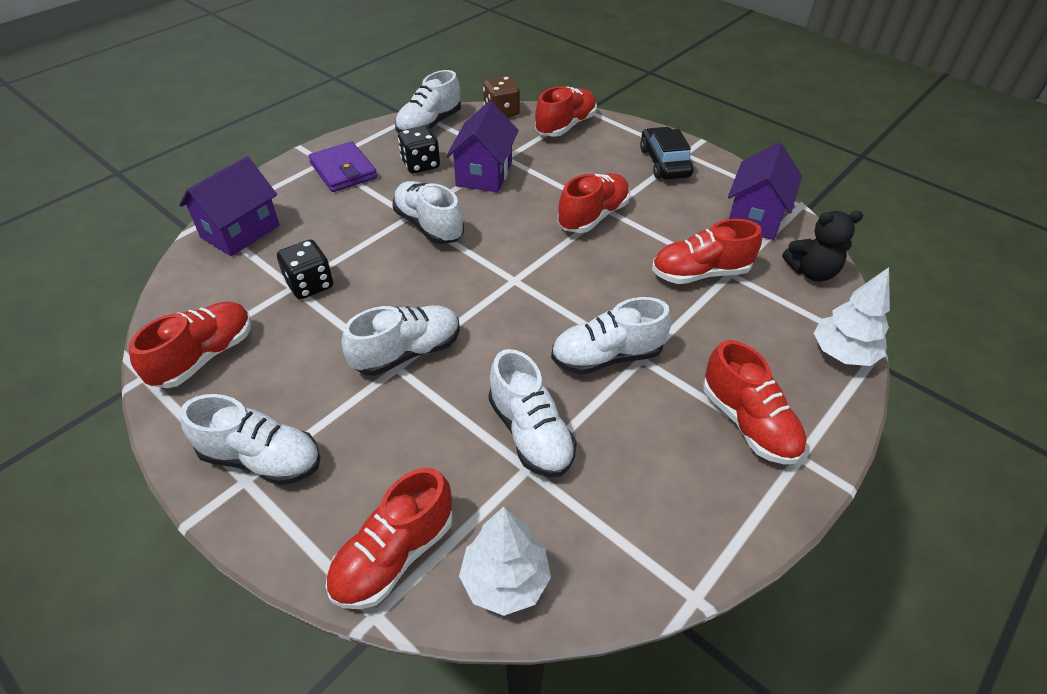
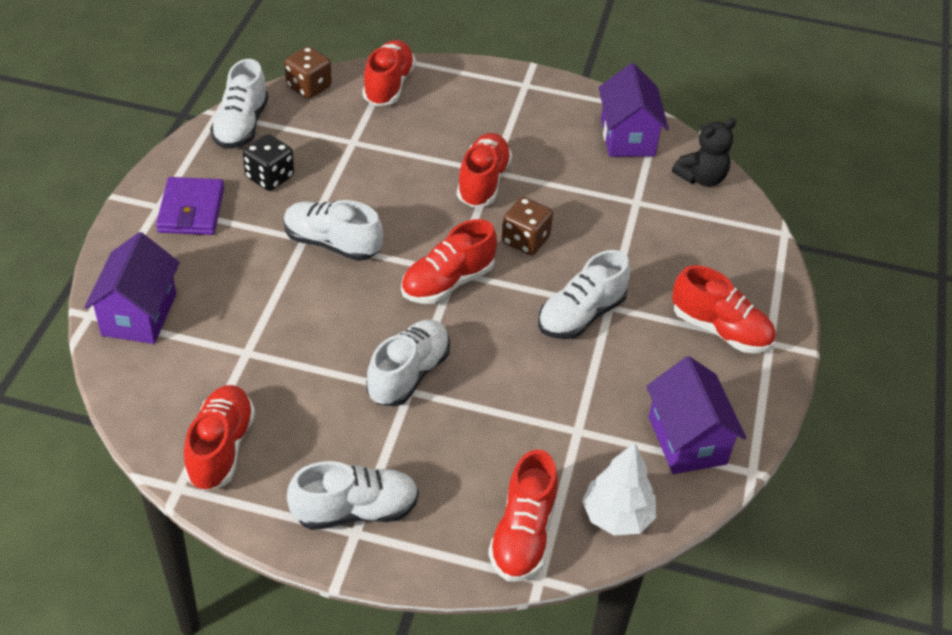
camera: 30 degrees left, 0 degrees up
(310, 285) = (263, 344): black dice -> none
(343, 171) = (191, 210): purple wallet -> purple wallet turned 60 degrees clockwise
(484, 174) = (344, 168): purple house -> purple house (687, 440)
(530, 433) = (562, 402): white shoe -> none
(598, 274) = (525, 240): none -> brown dice
(664, 162) = (513, 101): black car -> none
(700, 273) = (612, 210): red shoe -> red shoe (447, 282)
(842, 354) = (760, 246): white tree -> none

